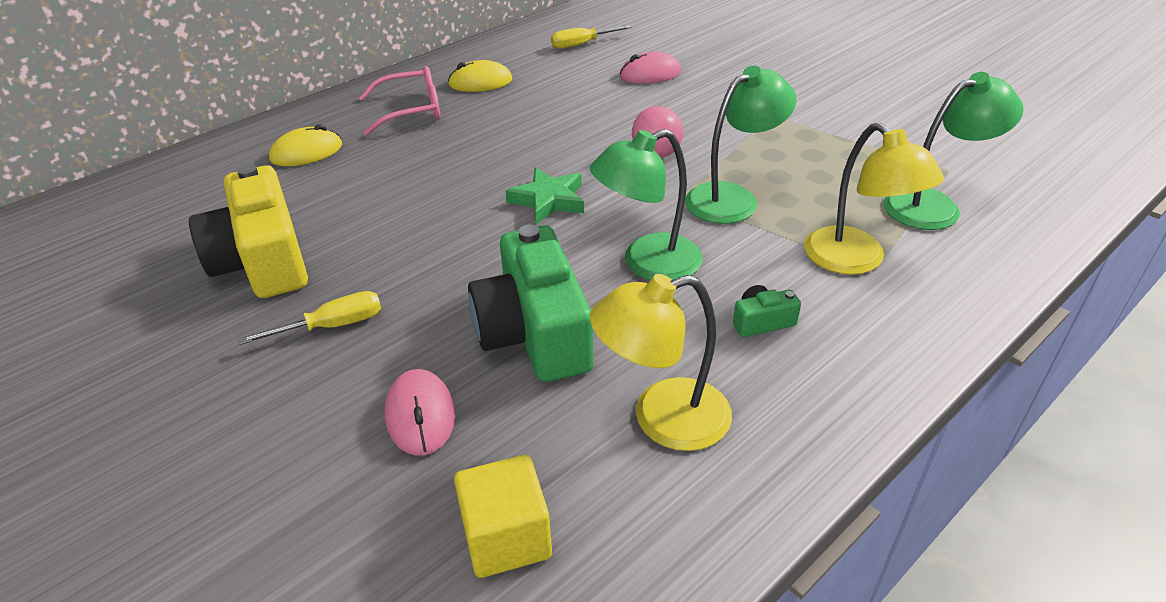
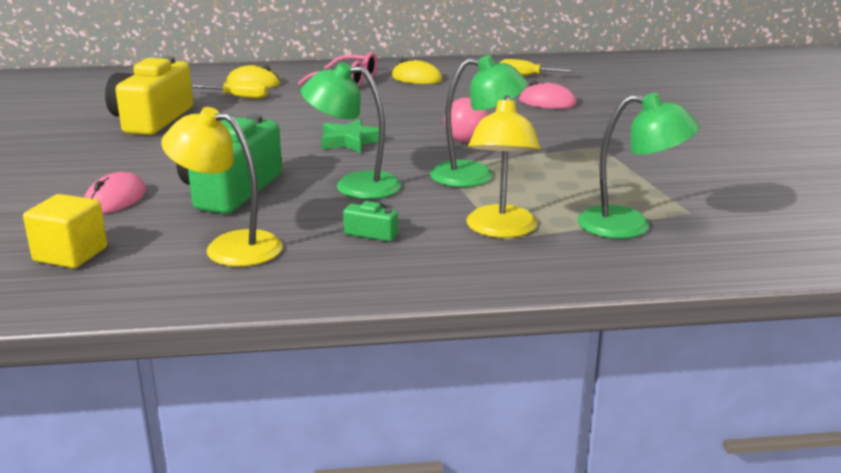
camera: 35 degrees right, 15 degrees down
(332, 326) = (137, 154): yellow screwdriver -> yellow screwdriver (238, 97)

